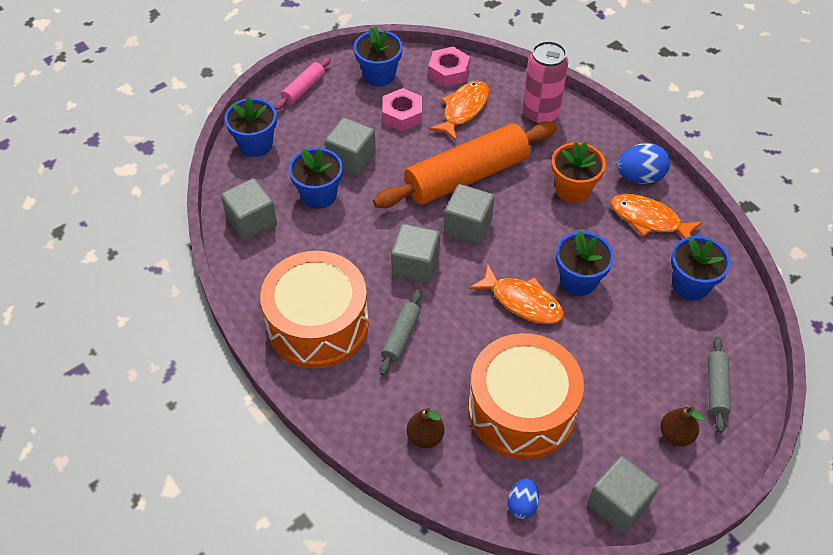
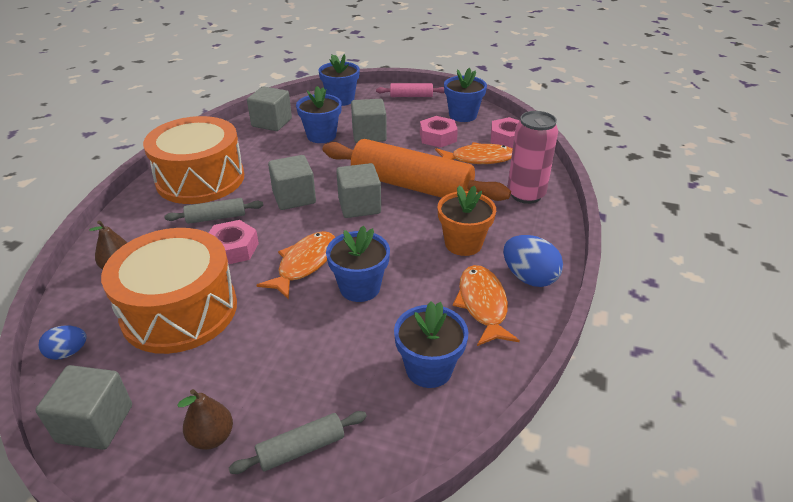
camera: 55 degrees right, 15 degrees down
(461, 342) = (233, 248): none -> pink nut
(522, 301) = (304, 264): orange fish -> orange fish turned 150 degrees counterclockwise

